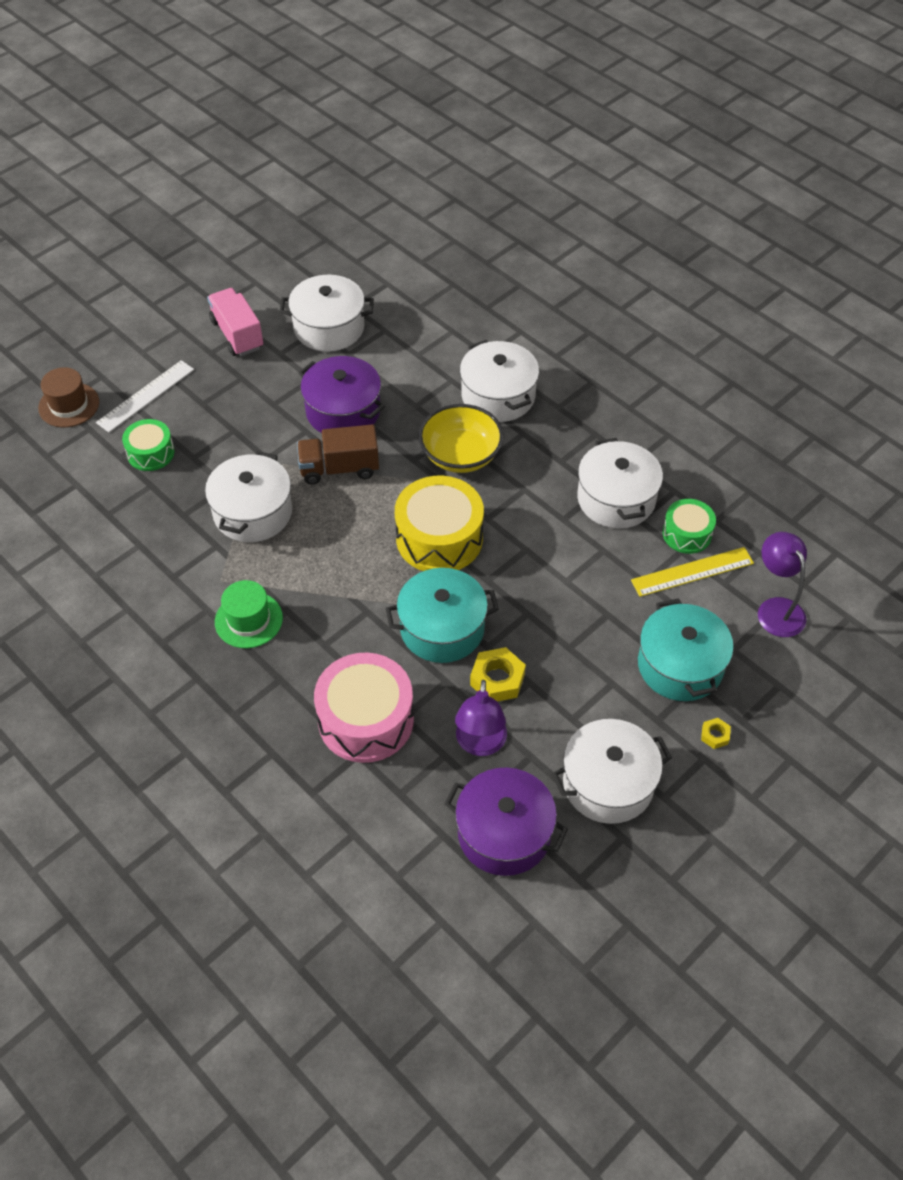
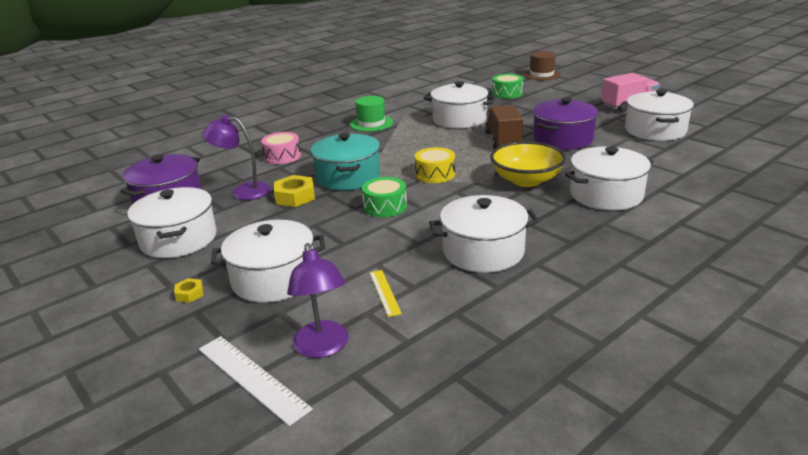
camera: 95 degrees right, 25 degrees down
(145, 396) = (556, 89): white ruler -> white ruler (252, 377)
(366, 720) = (282, 156): pink drum -> pink drum, size x0.57
(439, 538) = (435, 174): yellow drum -> yellow drum, size x0.57
(680, 665) = (274, 279): turquoise pot -> white pot
(687, 534) = (436, 292): green drum -> green drum (385, 206)
(692, 572) = (384, 292): yellow ruler -> yellow ruler, size x0.59
(776, 609) = (323, 347): purple lamp -> purple lamp turned 90 degrees clockwise

